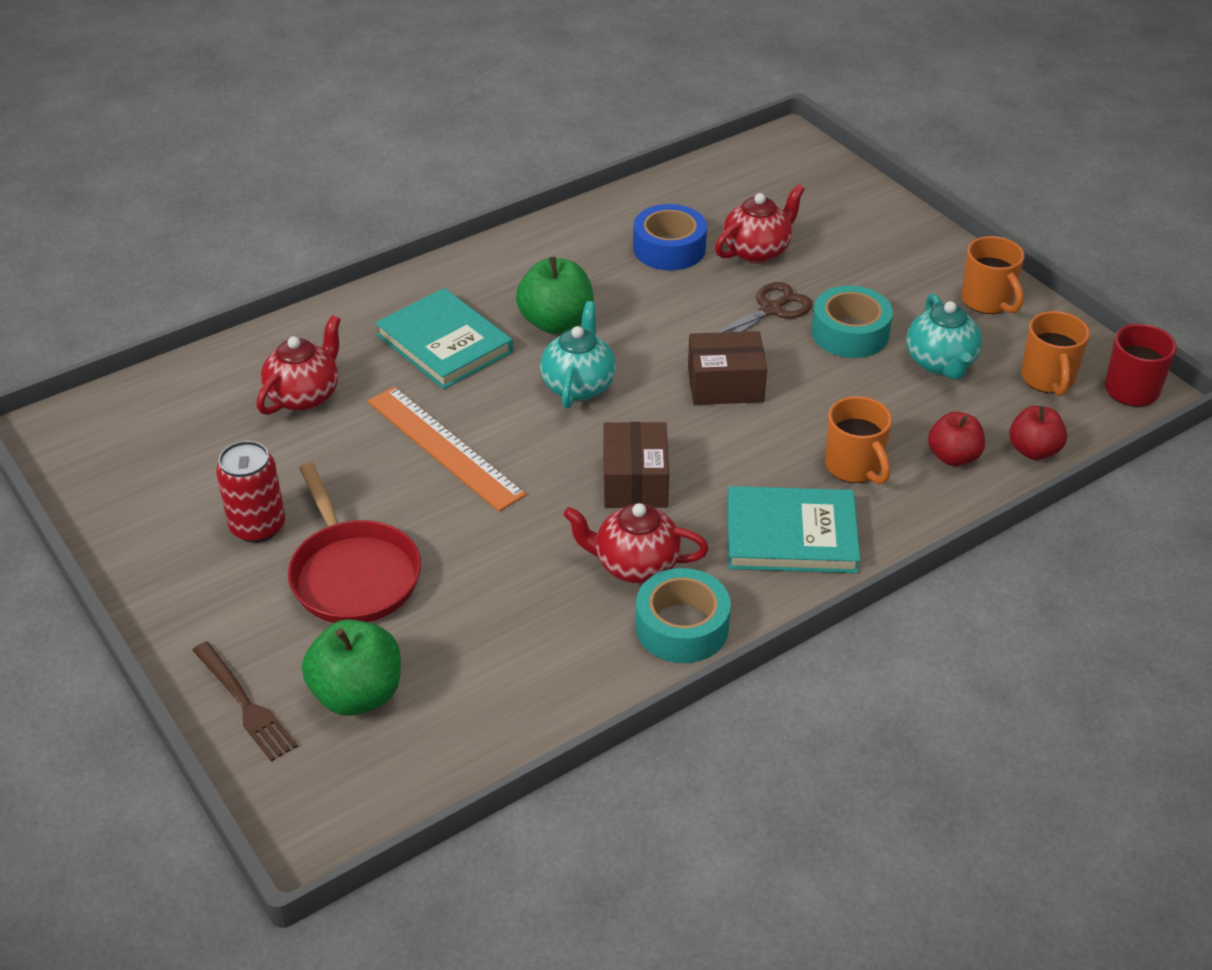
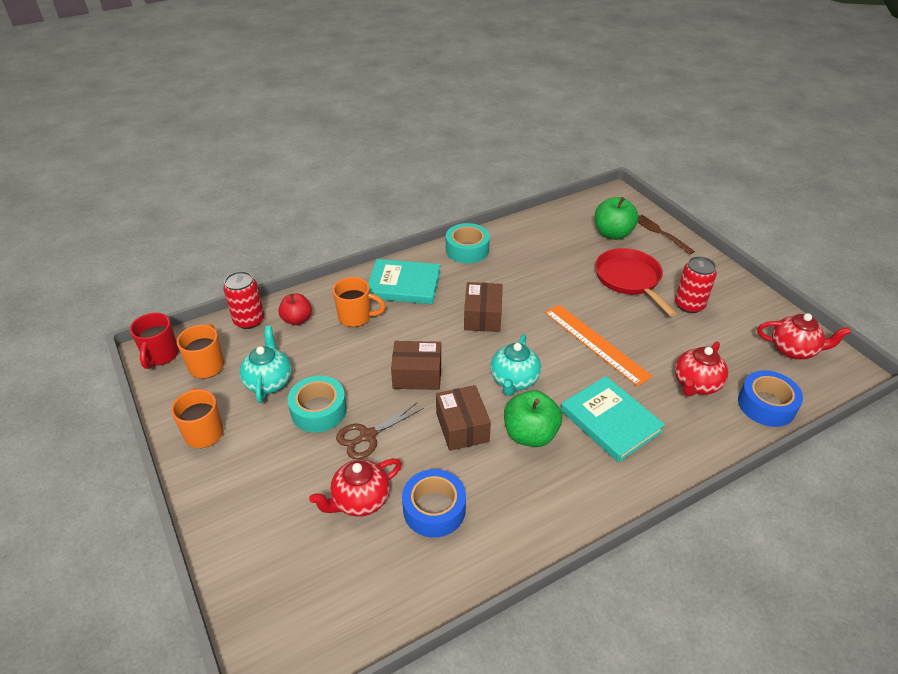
camera: 175 degrees left, 0 degrees up
(214, 375) = (766, 405): none -> blue tape
(635, 565) = (486, 276): red teapot -> red teapot (793, 350)
(648, 325) = (462, 427): none -> brown box
(854, 467) = (356, 317): orange mug -> orange mug turned 120 degrees clockwise
(1033, 451) = (249, 320): red apple -> red can

